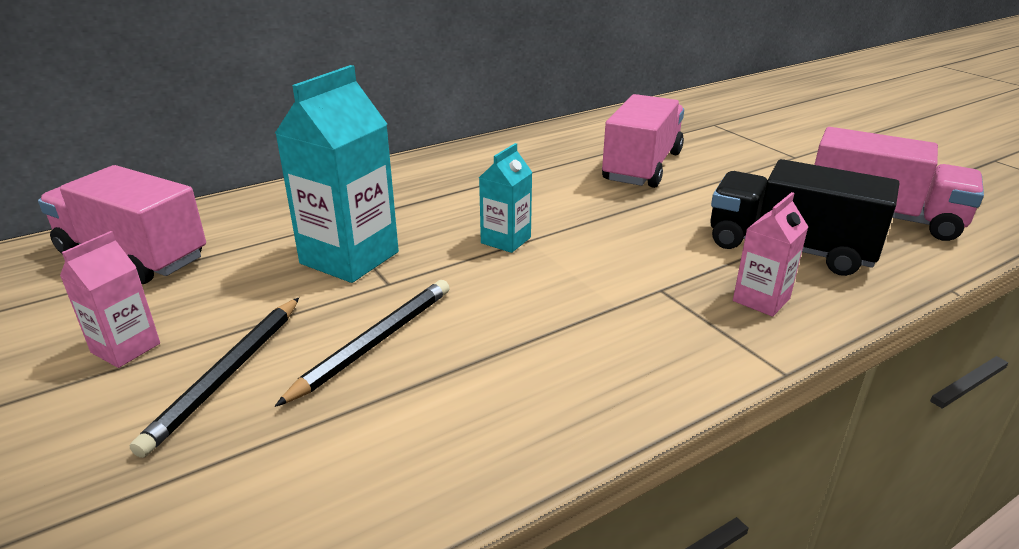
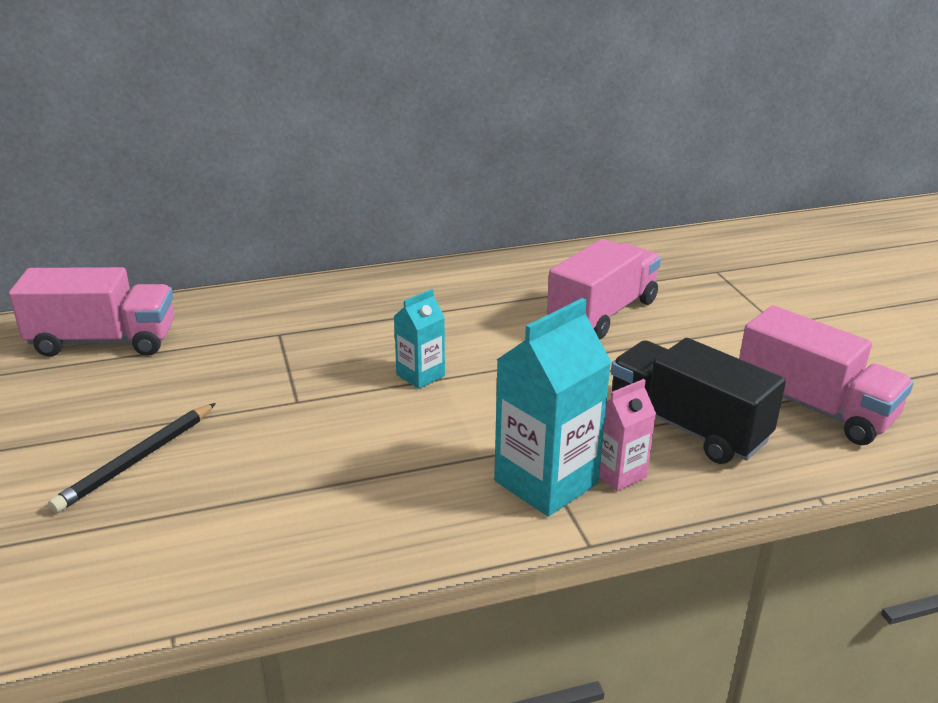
camera: 15 degrees right, 0 degrees up
(126, 348) = (72, 424): pink carton -> none
(132, 256) = (104, 341): pink truck -> pink truck turned 135 degrees clockwise
(349, 258) = (276, 371): turquoise carton -> turquoise carton (546, 482)
(374, 342) = (260, 453): black pencil -> none

